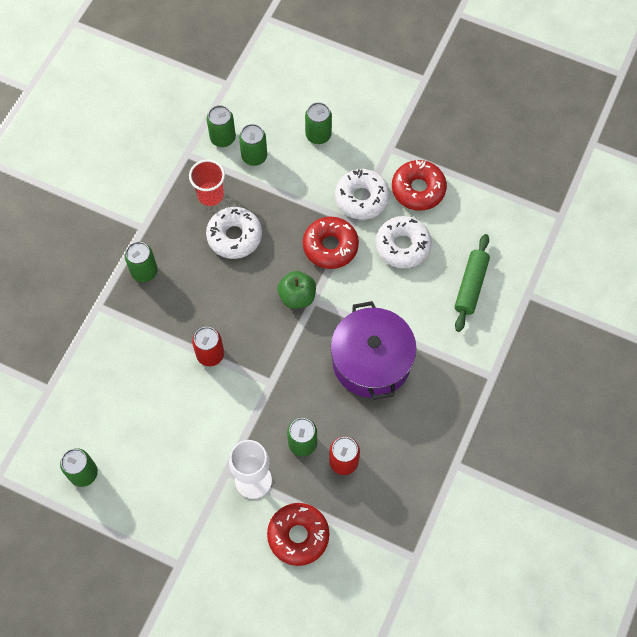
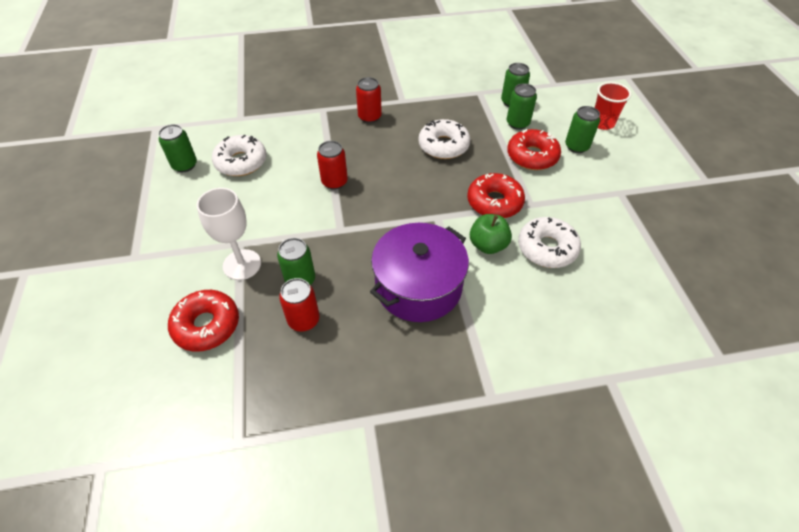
camera: 55 degrees right, 15 degrees down
(144, 271) = (369, 117): green can -> red can
(210, 195) = (462, 118): red cup -> red cup (602, 123)
(297, 296) = (430, 205): green apple -> green apple (488, 245)
(361, 198) = (557, 199): white donut -> white donut (241, 162)
(418, 189) = (609, 230): red donut -> red donut (532, 156)
(470, 286) = (565, 322): green rolling pin -> none

